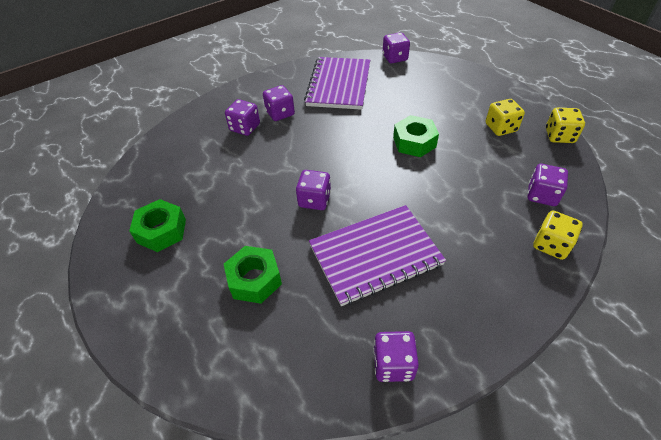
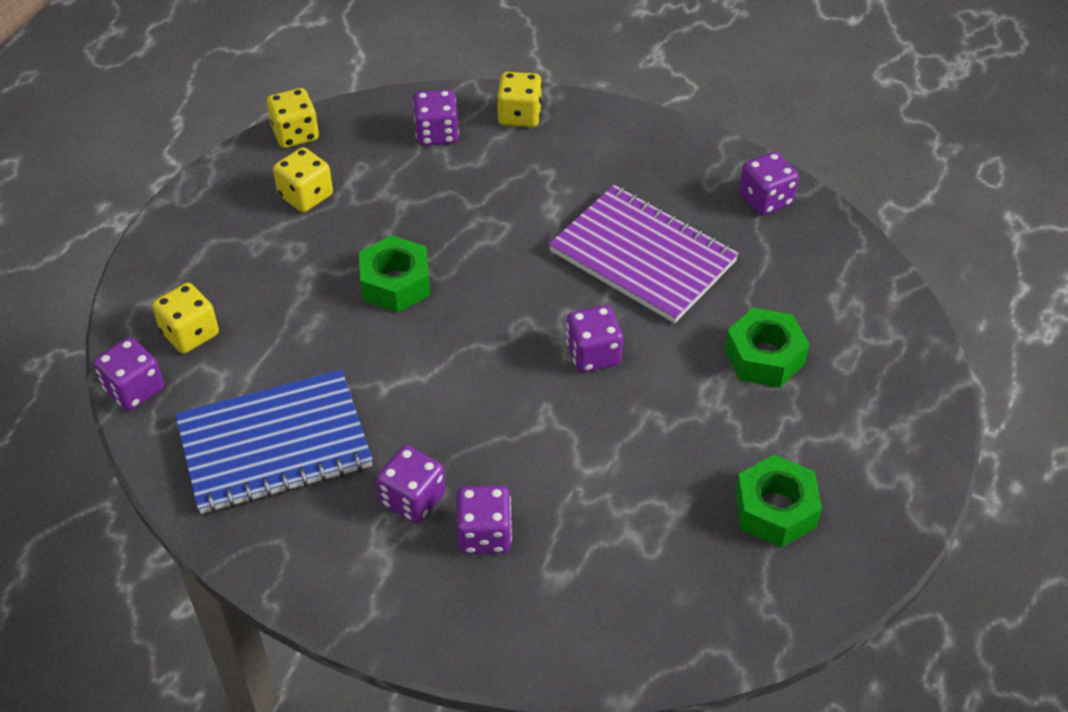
camera: 120 degrees left, 0 degrees up
(339, 85) = (274, 444): purple notebook -> blue notebook
(418, 75) = (190, 333): none -> yellow dice

